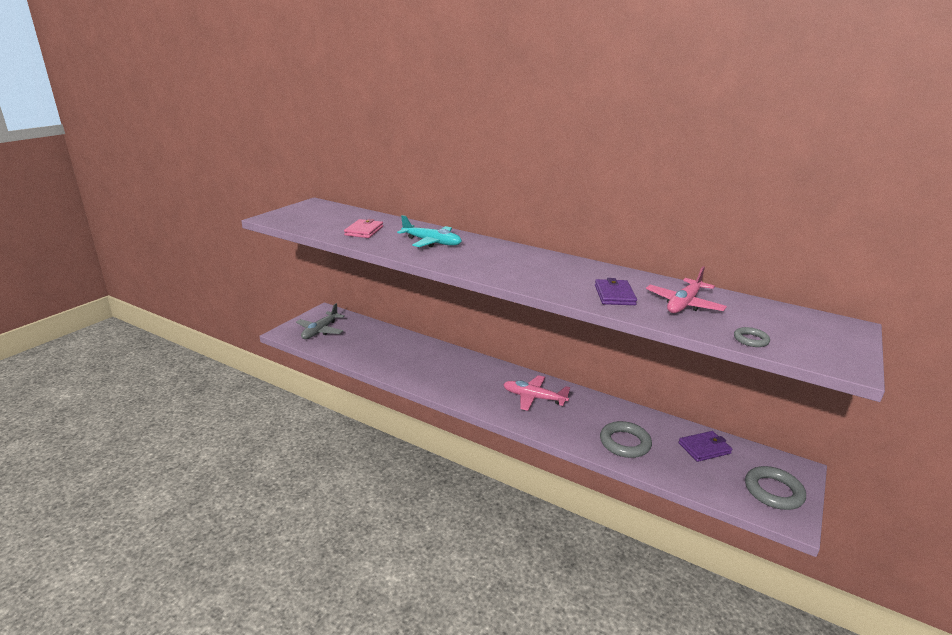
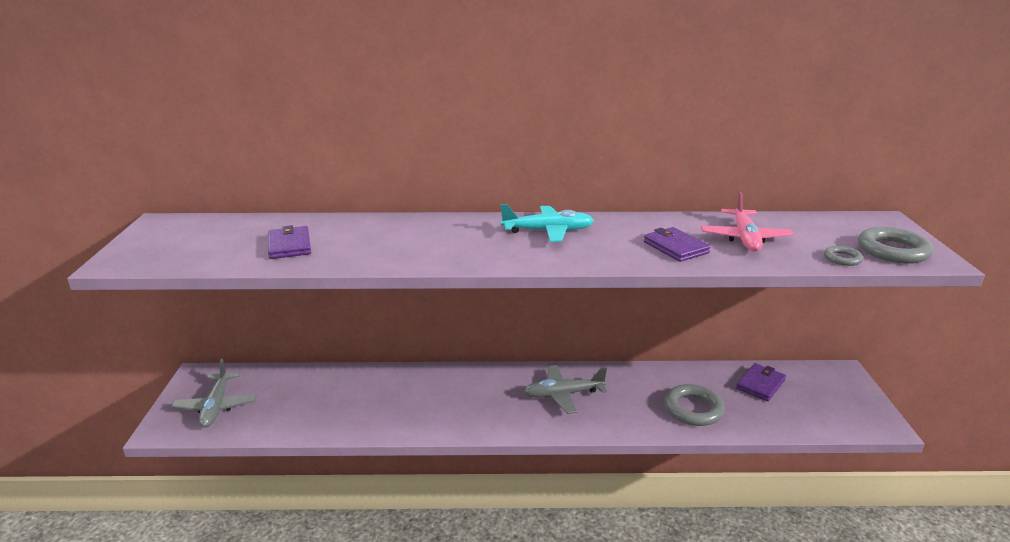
camera: 30 degrees left, 0 degrees up
(364, 231) = (289, 245): pink wallet -> purple wallet
(432, 242) = (400, 238): turquoise plane -> turquoise plane (548, 231)
(533, 398) = (563, 394): pink plane -> grey plane
(773, 491) = (847, 404): grey ring -> grey ring (893, 250)

